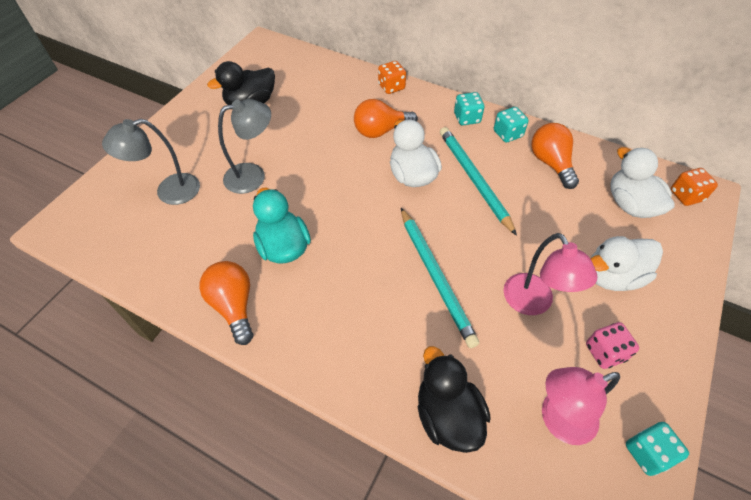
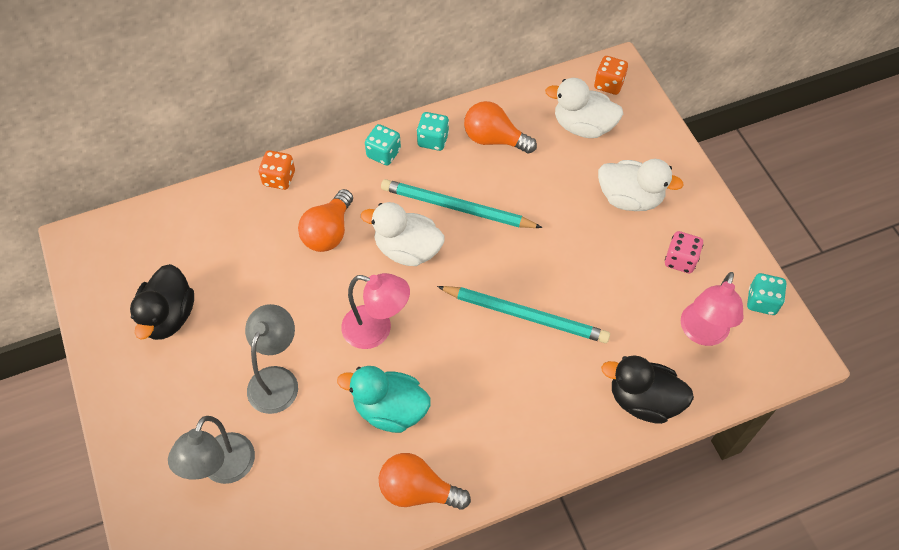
camera: 50 degrees left, 5 degrees up
(533, 303) = (606, 269): pink lamp -> pink lamp (376, 330)
(612, 276) = (630, 198): white duck -> white duck turned 90 degrees counterclockwise

